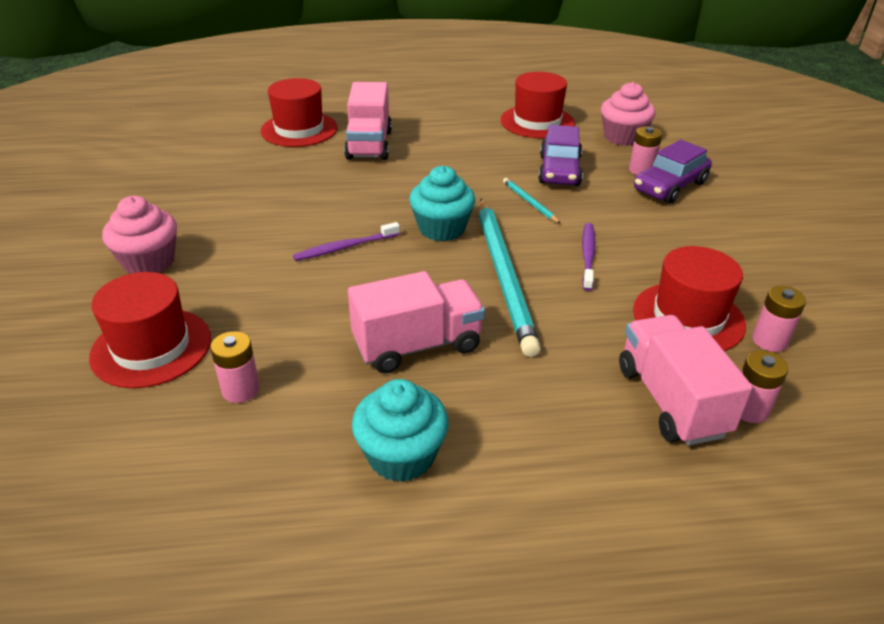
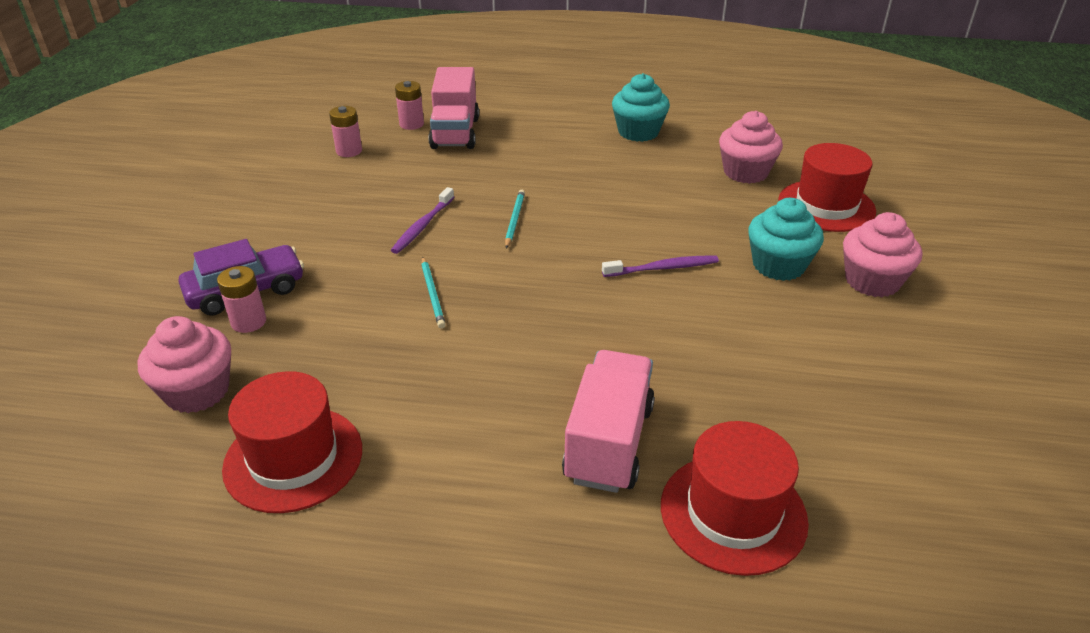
camera: 165 degrees left, 0 degrees up
(241, 390) = (745, 172): pink battery -> pink cupcake
(417, 345) = (612, 181): pink truck -> none
(442, 229) = (552, 275): turquoise cupcake -> turquoise cupcake (778, 265)
(504, 275) = (514, 220): turquoise pencil -> turquoise pencil, size x0.43
(559, 171) = (355, 338): purple car -> none
(688, 317) = (389, 171): red hat -> none

